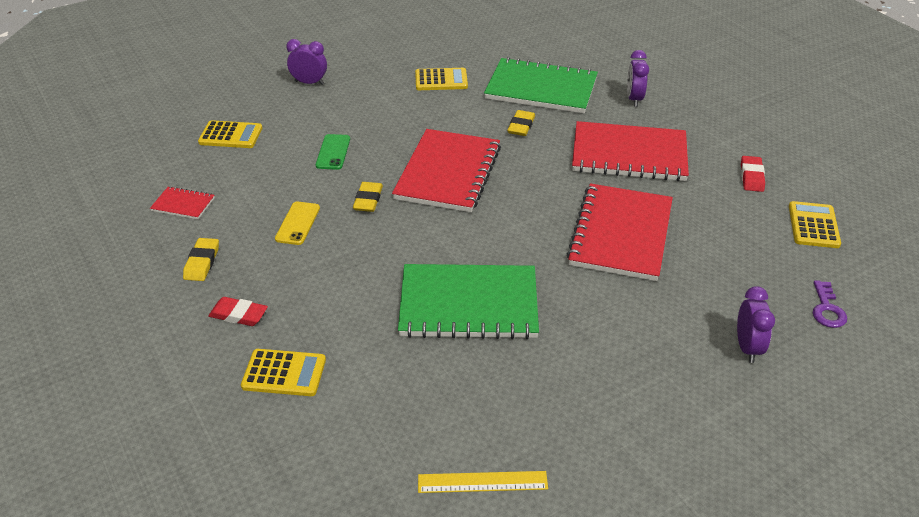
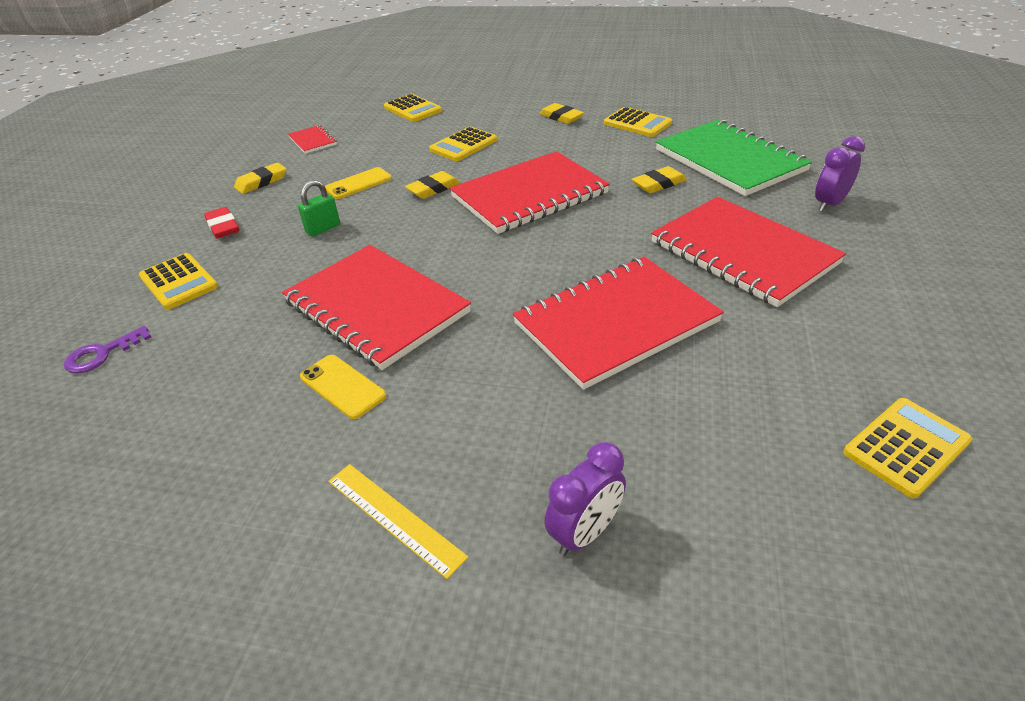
camera: 45 degrees right, 0 degrees up
(309, 83) = (523, 93): purple clock -> none
(332, 272) = (323, 228): none -> green padlock
(333, 152) = (463, 145): green phone -> yellow calculator
(375, 95) = (561, 117): none -> yellow eraser
(468, 304) = (376, 307): green notebook -> red notebook
(482, 482) = (141, 465): yellow ruler -> yellow ruler (394, 518)
(527, 362) = (342, 386): none -> yellow phone
(751, 176) = (884, 344): red eraser -> none
(827, 309) = (774, 565): purple key -> purple key (102, 354)

